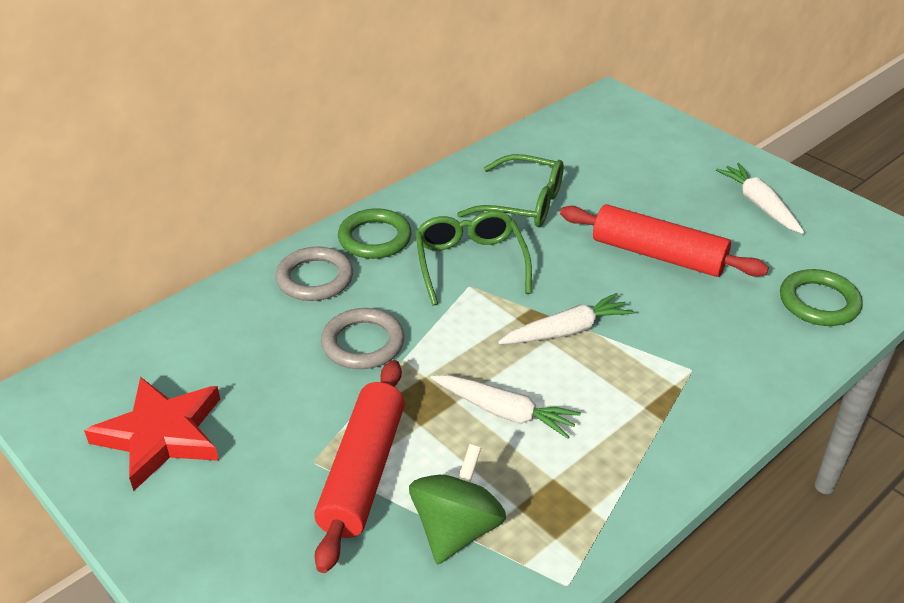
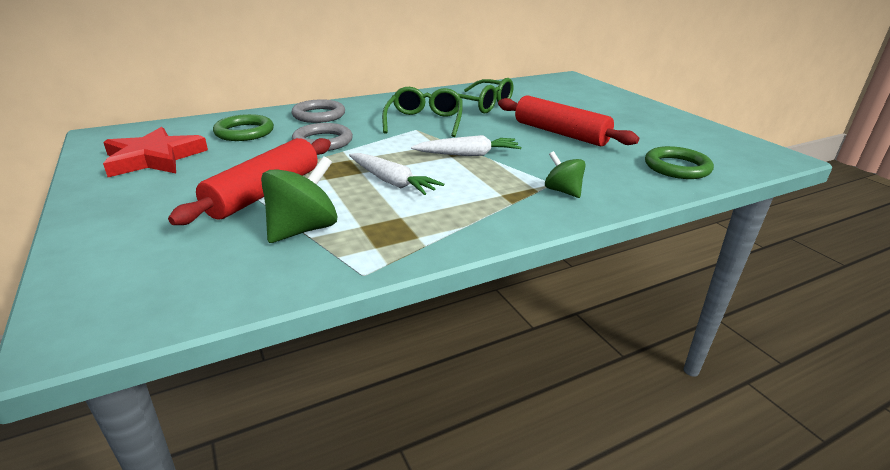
camera: 15 degrees right, 10 degrees down
(375, 238) = (371, 106): green ring -> green ring (244, 132)
(709, 383) = (562, 191): none -> green spinning top
(759, 205) = (651, 123): white carrot -> none

